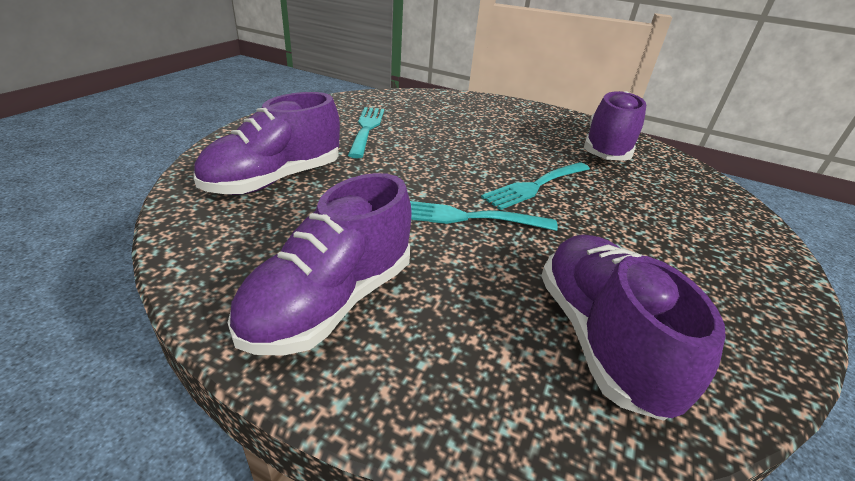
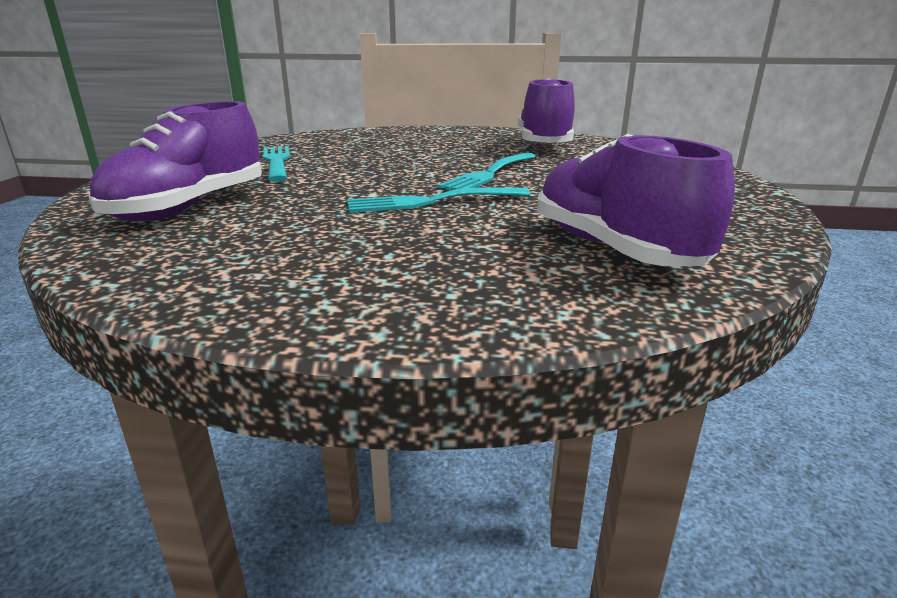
camera: 15 degrees left, 10 degrees down
(331, 301) = (321, 273): purple shoe -> none

